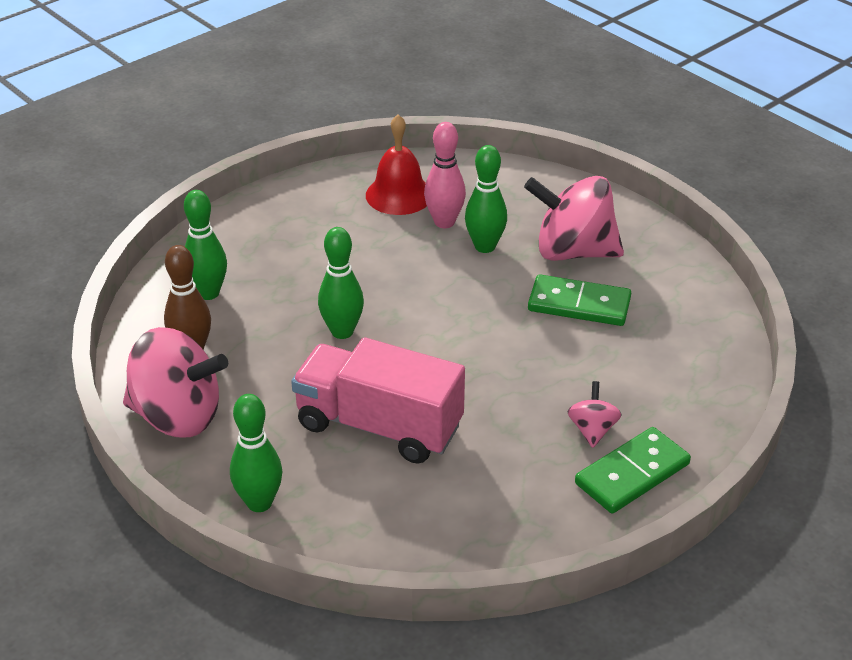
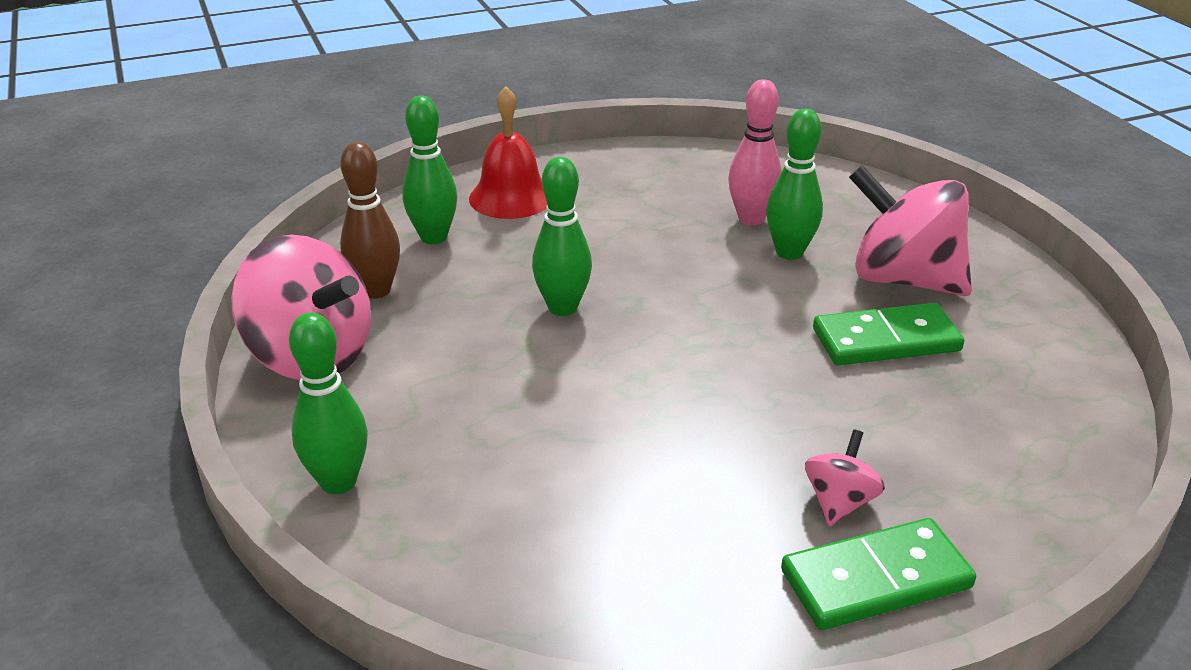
camera: 20 degrees right, 5 degrees down
(379, 426) = (546, 426): pink truck -> none
(399, 195) = (710, 182): red bell -> red bell (511, 197)
(579, 304) = (886, 340): green domino -> green domino turned 45 degrees counterclockwise

